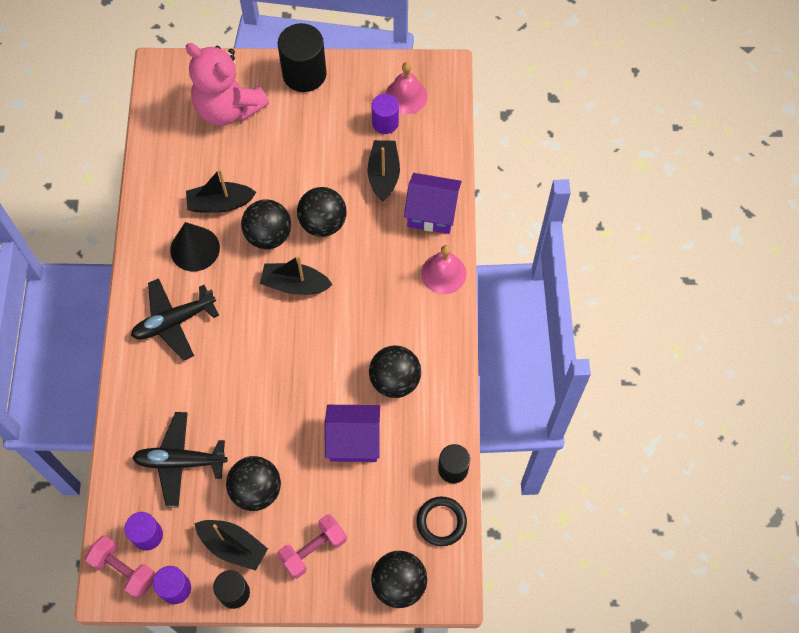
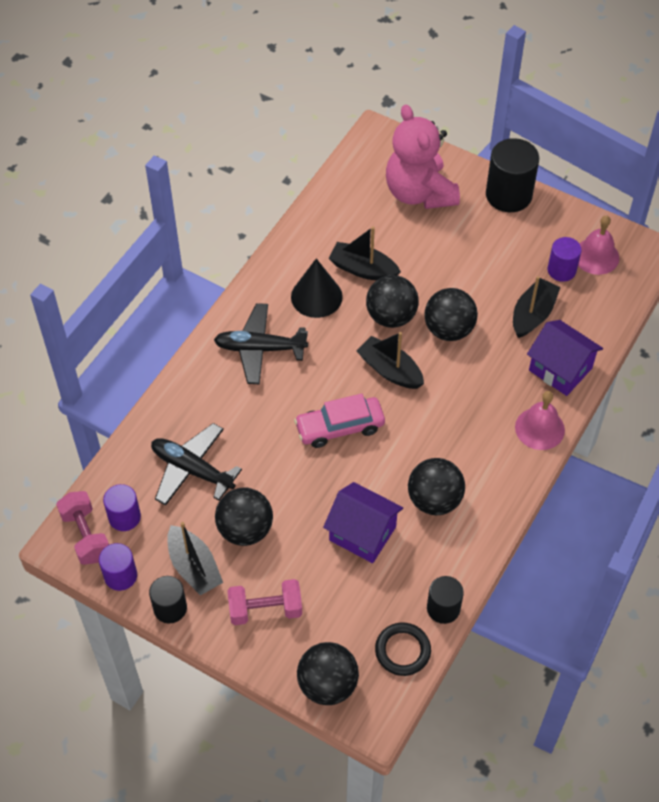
camera: 30 degrees right, 10 degrees down
(282, 357) = (340, 427): none -> pink car

